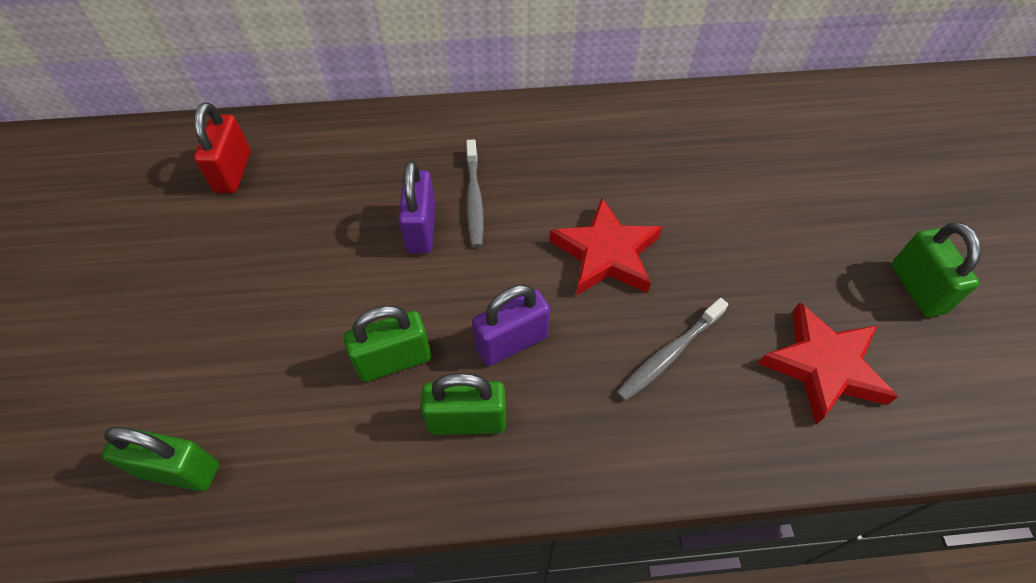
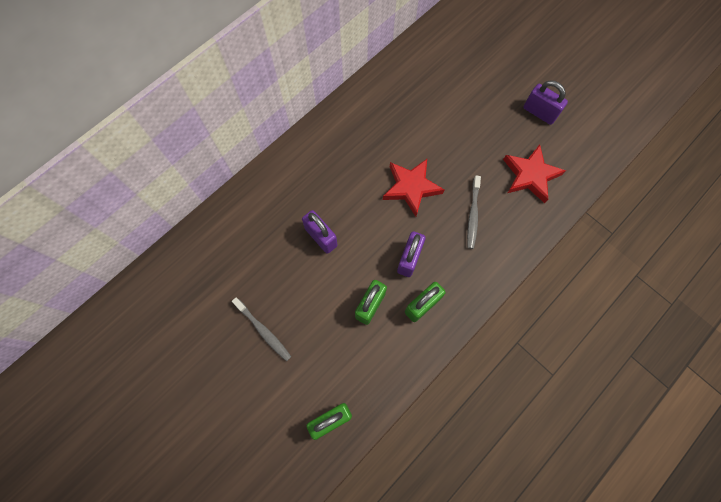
camera: 40 degrees left, 15 degrees up
(233, 172) = (197, 278): red padlock -> none
(474, 199) = (330, 204): grey toothbrush -> grey toothbrush (263, 331)
(917, 289) = (539, 113): green padlock -> purple padlock

